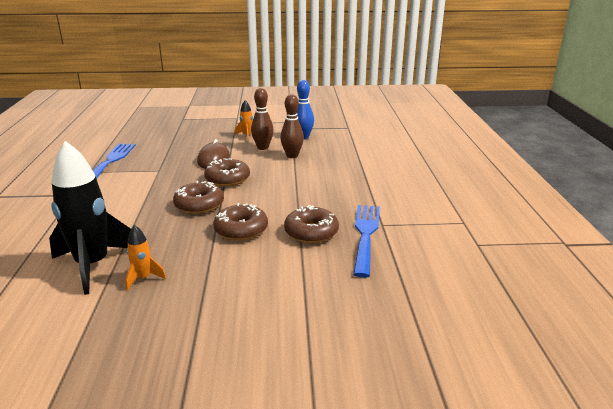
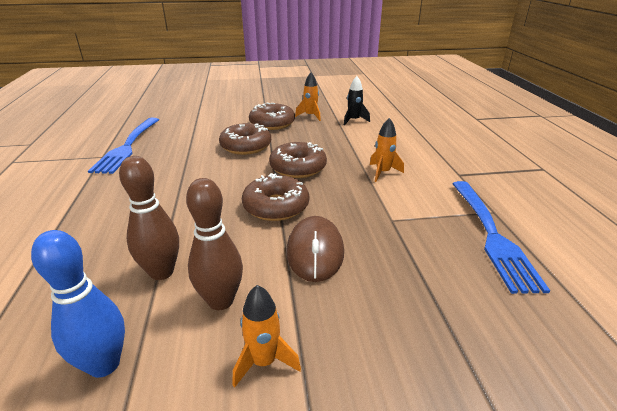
camera: 175 degrees right, 5 degrees up
(93, 265) = (354, 120): black rocket -> black rocket, size x0.45
(132, 198) = (383, 172): none -> orange rocket
(311, 232) = (178, 147): brown donut -> brown donut (272, 123)

